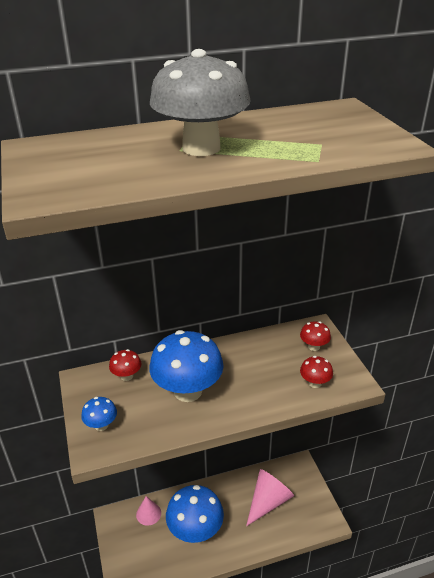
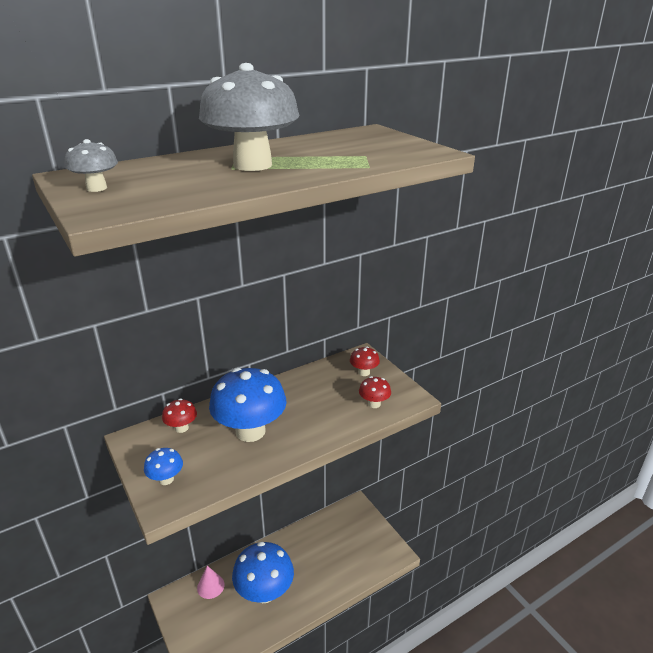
camera: 15 degrees left, 5 degrees down
(47, 165) = (96, 188): none -> grey mushroom
(268, 502) = (333, 547): pink cone -> none

